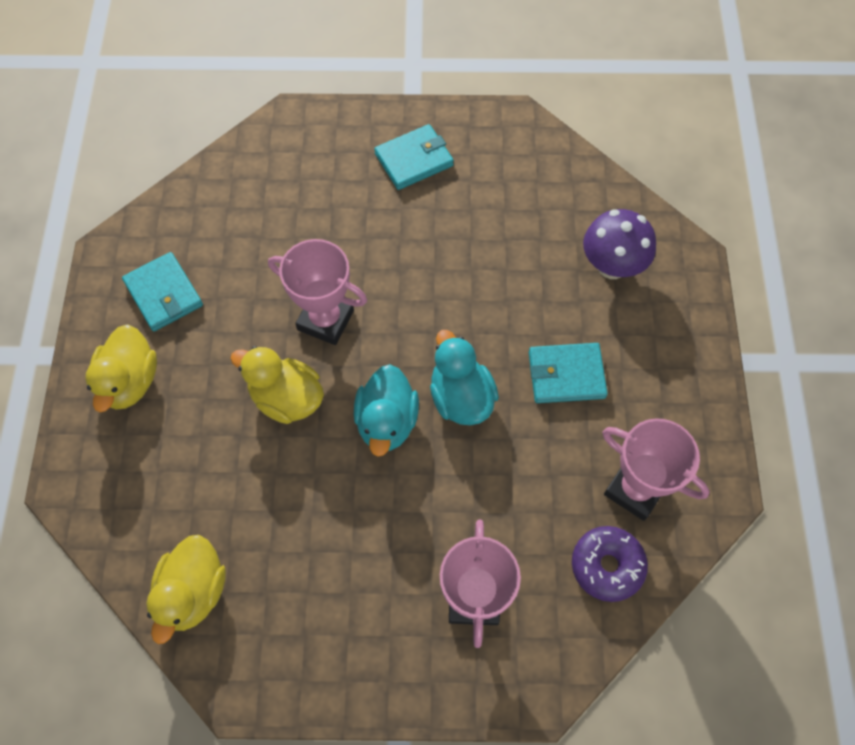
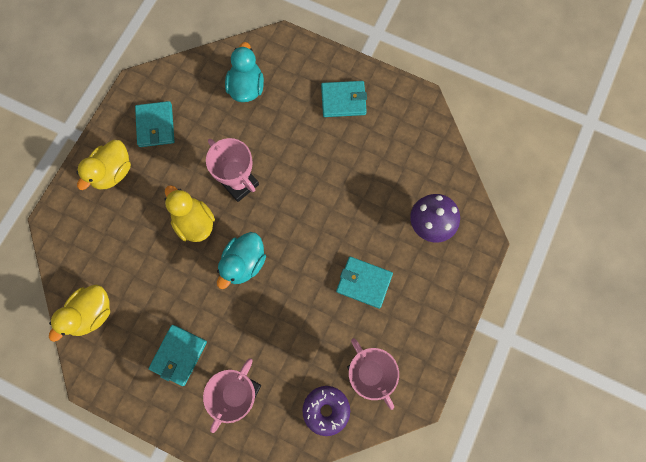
camera: 25 degrees right, 10 degrees up
(356, 590) = (179, 355): none -> turquoise wallet
(461, 397) = (294, 268): turquoise duck -> turquoise duck (246, 88)

